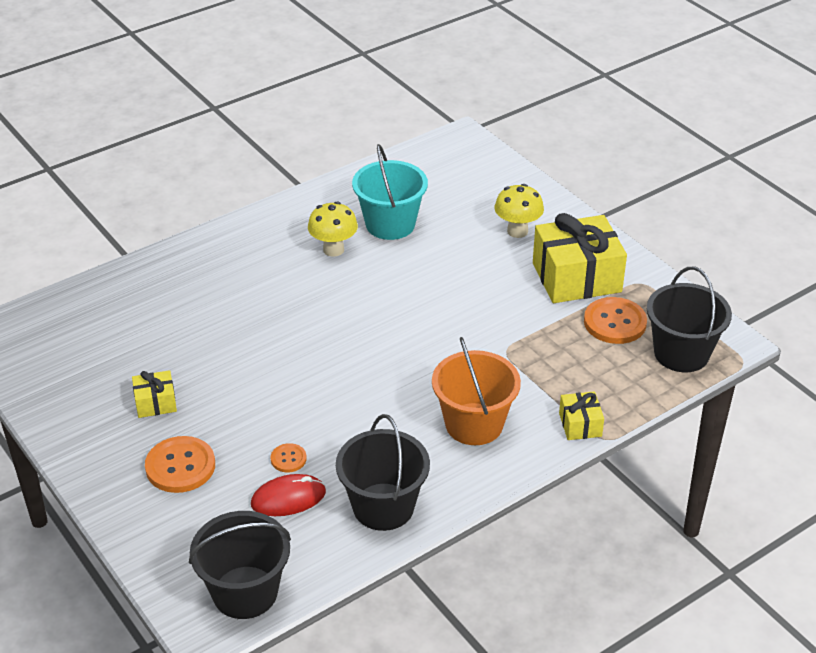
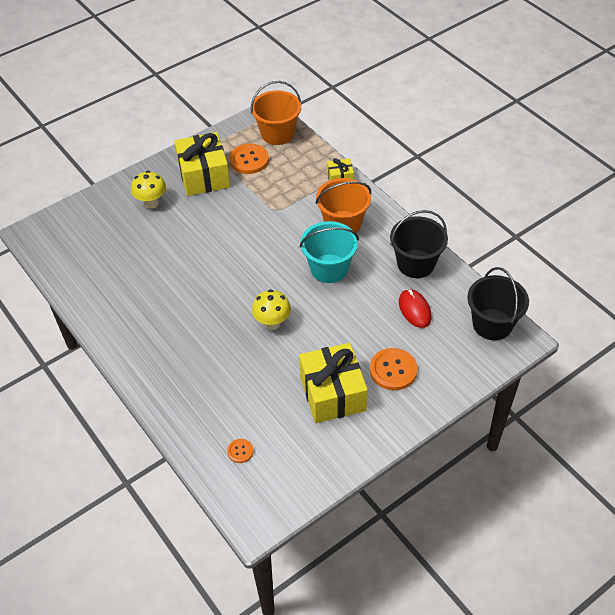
camera: 90 degrees left, 10 degrees up
(155, 403) = (332, 393): yellow gift -> yellow gift, size x2.10
(288, 459) = (380, 312): orange button -> orange button (240, 451)
(333, 249) = (163, 303): yellow mushroom -> yellow mushroom (272, 323)
(390, 224) = (135, 271): turquoise bucket -> turquoise bucket (329, 268)
(681, 353) = (277, 134): black bucket -> orange bucket

